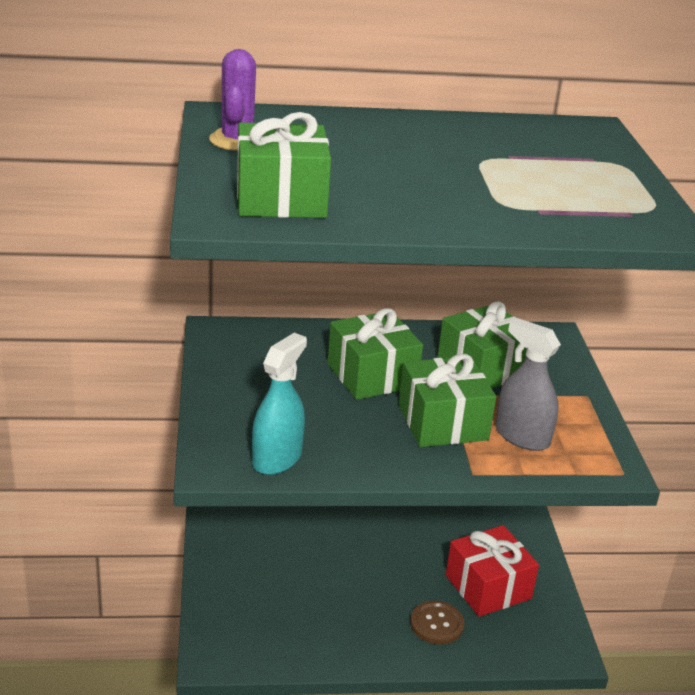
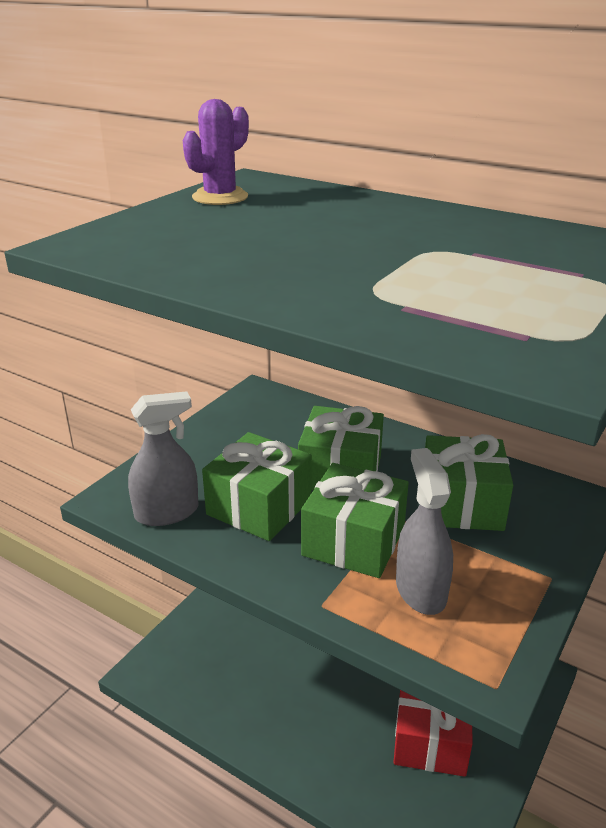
camera: 40 degrees right, 0 degrees up
(277, 458) = (167, 512): turquoise spray bottle -> grey spray bottle
(281, 199) = (157, 242): green gift -> green gift (259, 507)
(436, 624) = (347, 748): brown button -> none

